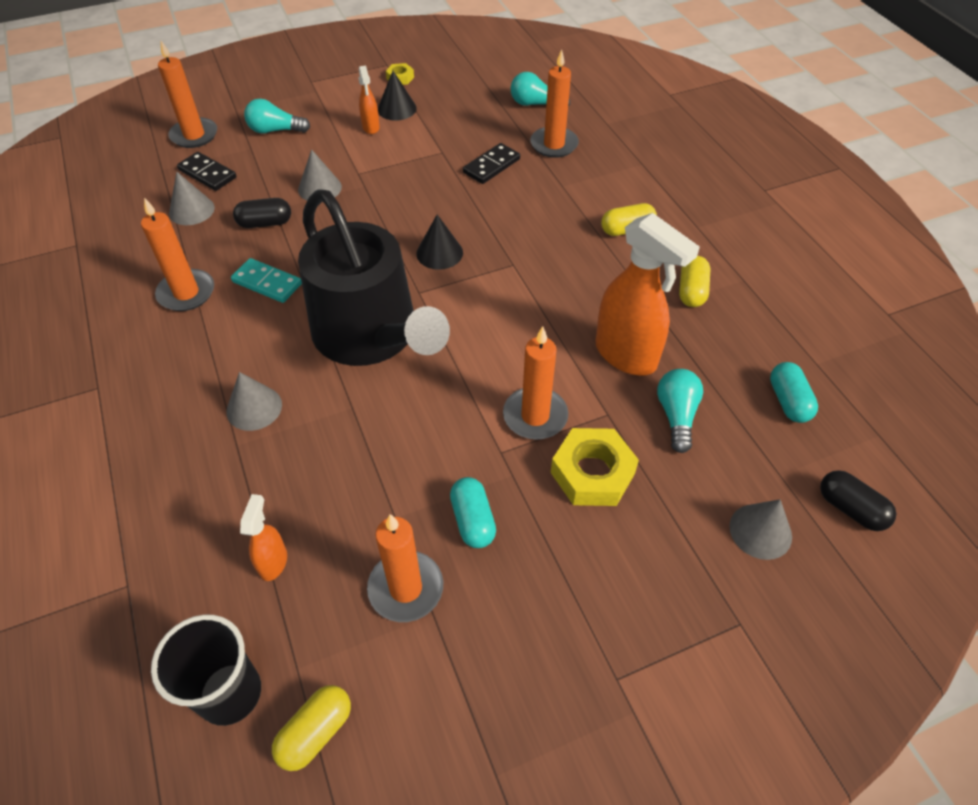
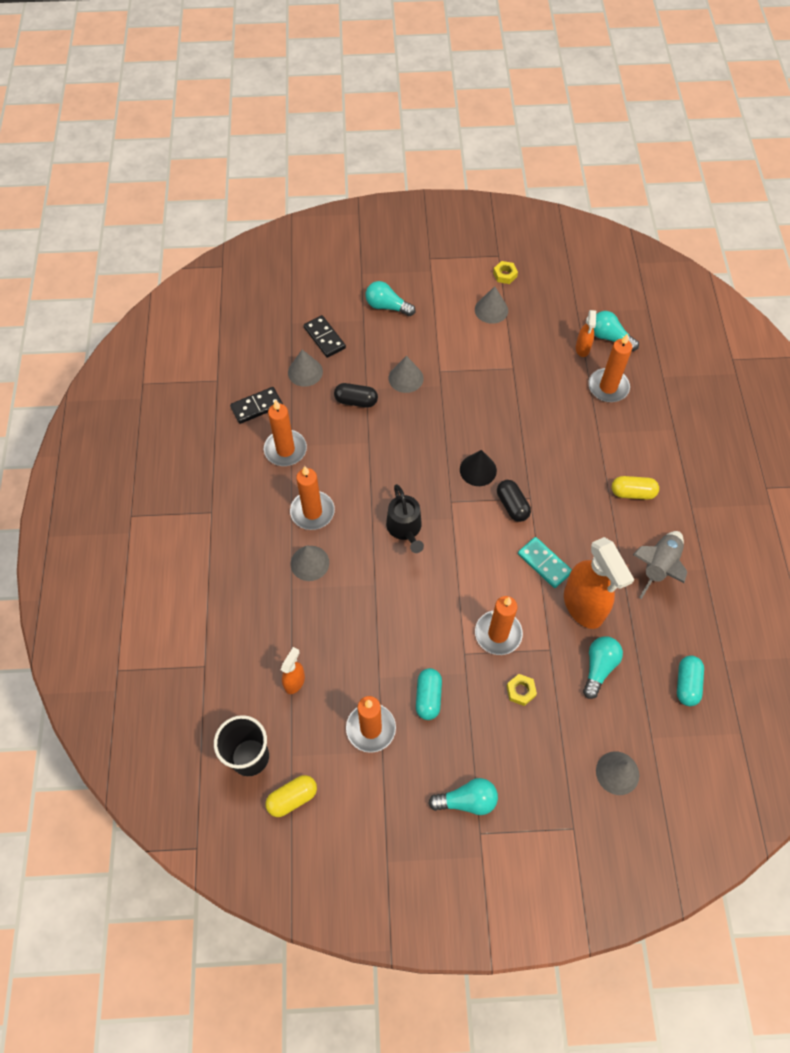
camera: 20 degrees right, 10 degrees up
(194, 135) = (323, 294): orange candle -> orange candle (312, 512)
(267, 283) = (344, 458): turquoise domino -> turquoise domino (544, 563)
(371, 127) = (464, 325): orange spray bottle -> orange spray bottle (582, 349)
(371, 334) = (405, 528): black watering can -> black watering can, size x0.45
(397, 109) = (491, 310): black cone -> grey cone
(491, 166) = (548, 395): black domino -> black domino (257, 407)
(579, 639) = (467, 800): none -> turquoise light bulb
(592, 473) = (521, 691): yellow nut -> yellow nut, size x0.51
(691, 291) = (658, 566): yellow capsule -> grey rocket
(850, 509) = (689, 779): black capsule -> black capsule (512, 505)

